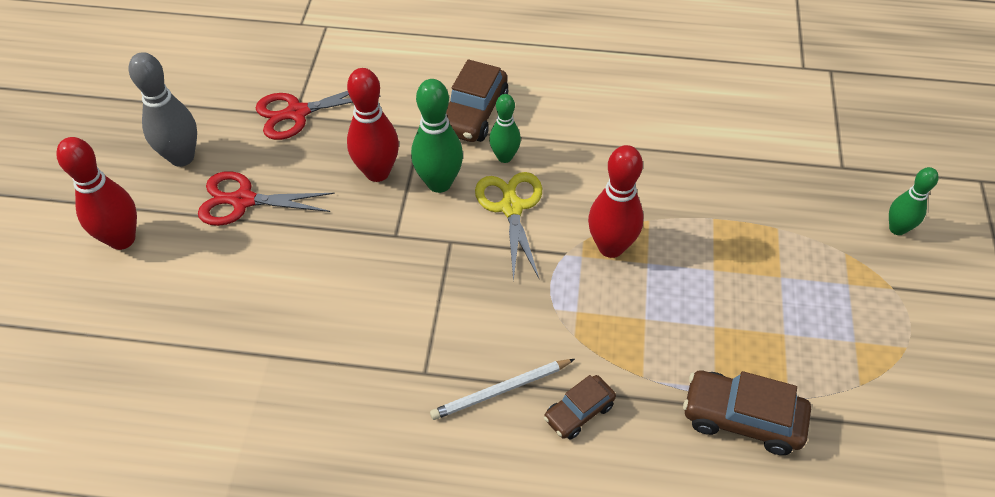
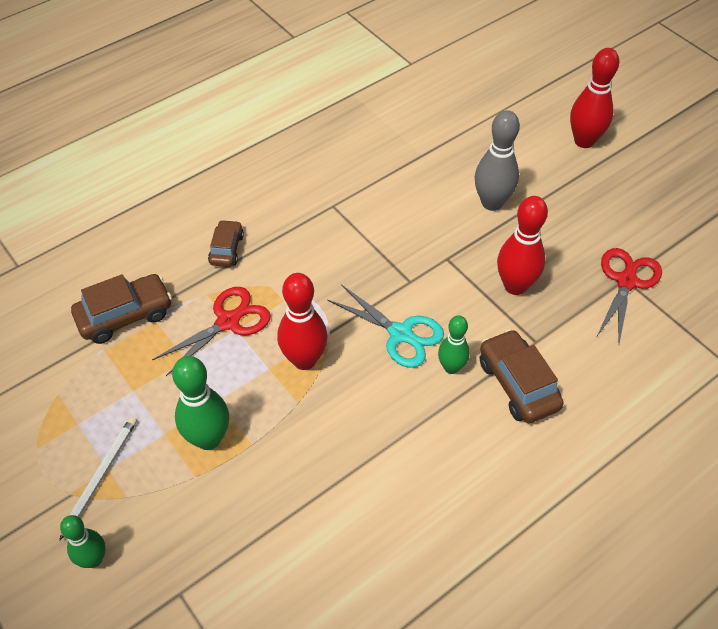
camera: 135 degrees right, 0 degrees up
(182, 157) = (636, 200): grey bowling pin -> grey bowling pin (492, 203)
(243, 201) = (561, 206): red scissors -> red scissors (228, 322)
(439, 183) = (468, 311): green bowling pin -> green bowling pin (208, 439)
(500, 391) = (281, 227): white pencil -> white pencil (101, 475)
(511, 208) = (400, 333): yellow scissors -> turquoise scissors

